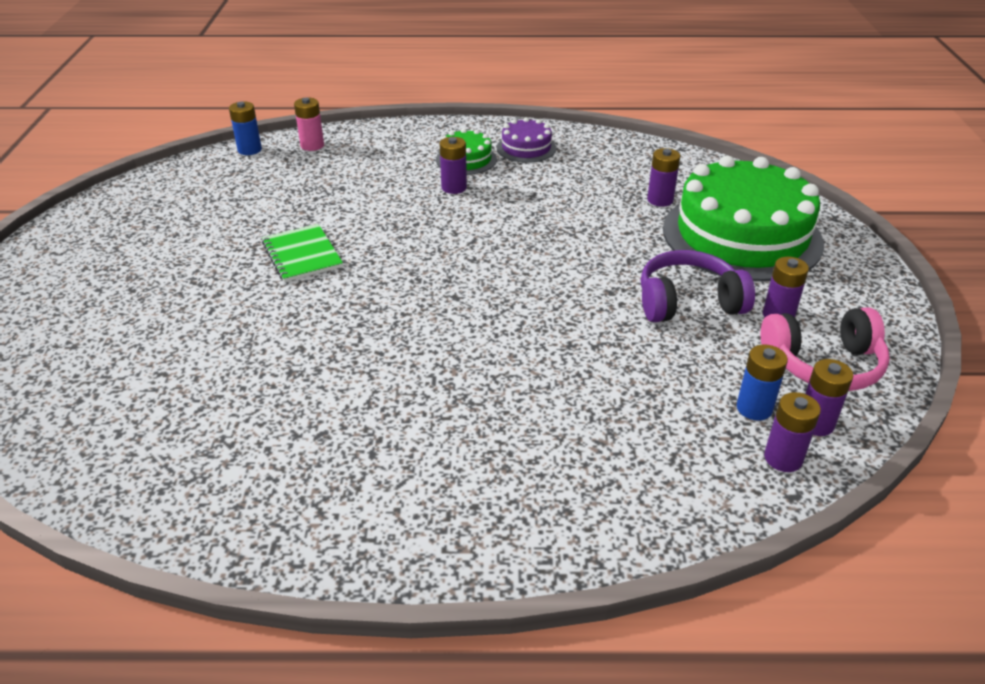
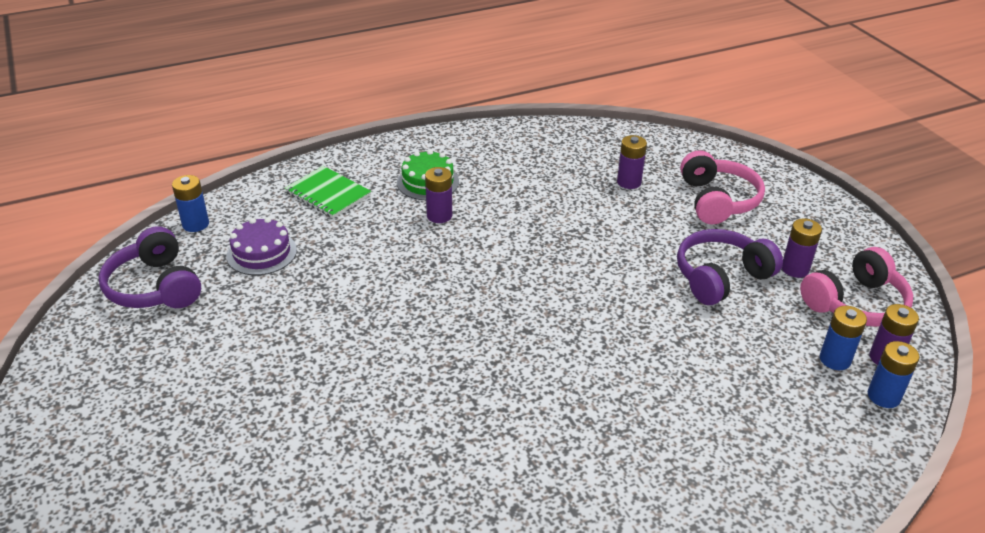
camera: 25 degrees left, 0 degrees up
(182, 186) = (155, 287): none -> purple headphones
(302, 255) = (349, 329): green notebook -> green notebook (328, 194)
(312, 145) = (260, 203): pink battery -> none
(526, 148) = (474, 156): purple cake -> purple cake (261, 253)
(741, 235) = (717, 200): green cake -> pink headphones
(783, 458) = (883, 396): purple battery -> blue battery

